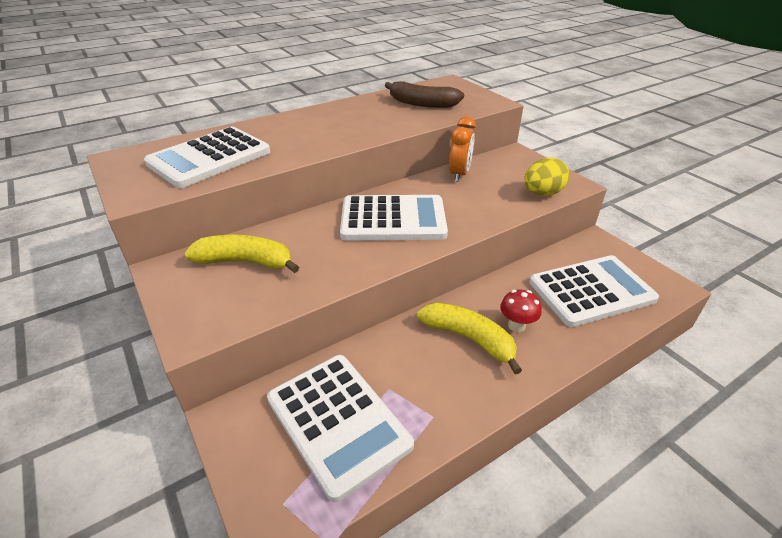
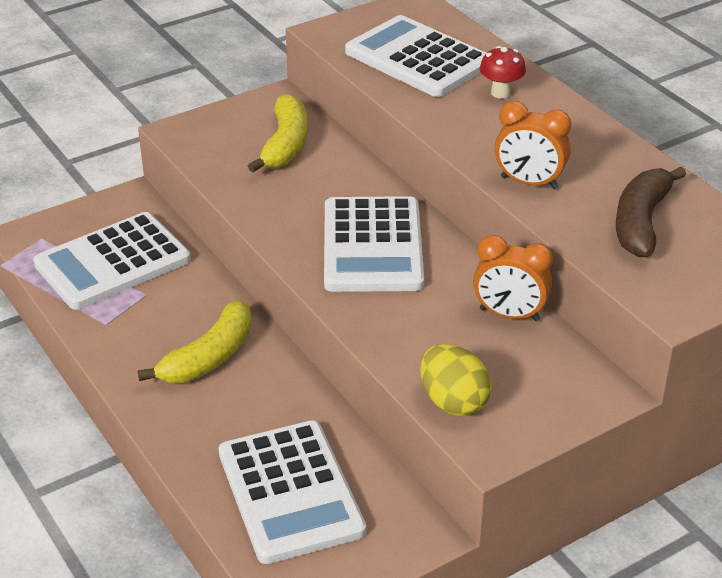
camera: 90 degrees right, 0 degrees up
(383, 128) = (529, 183): none -> orange clock
(516, 325) = (226, 402): red mushroom -> red mushroom (501, 93)

